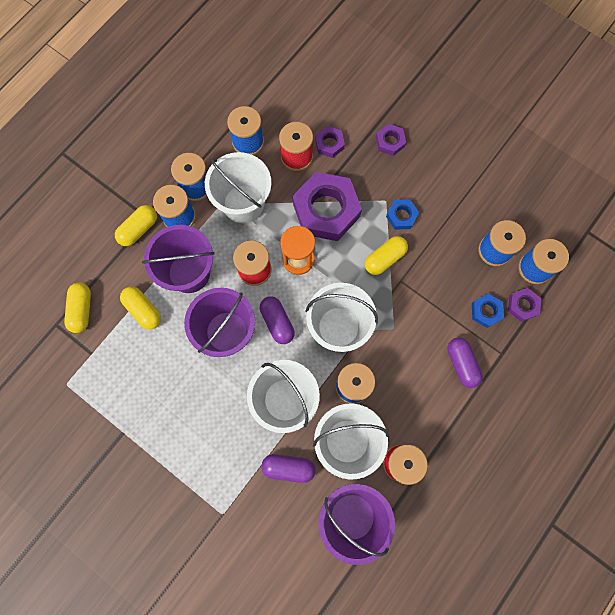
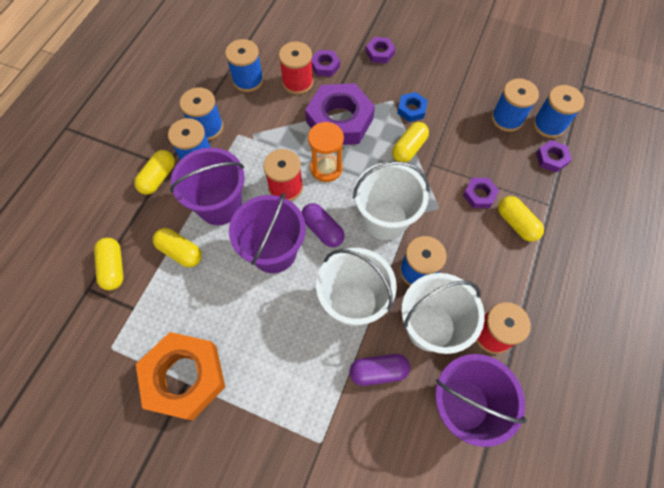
camera: 15 degrees left, 10 degrees down
(122, 427) = (184, 377): none -> orange nut
(243, 204) = (258, 132): white bucket -> none
(436, 325) = (479, 195): none -> purple nut
(461, 364) = (516, 223): purple capsule -> yellow capsule
(486, 311) = (520, 171): blue nut -> none

